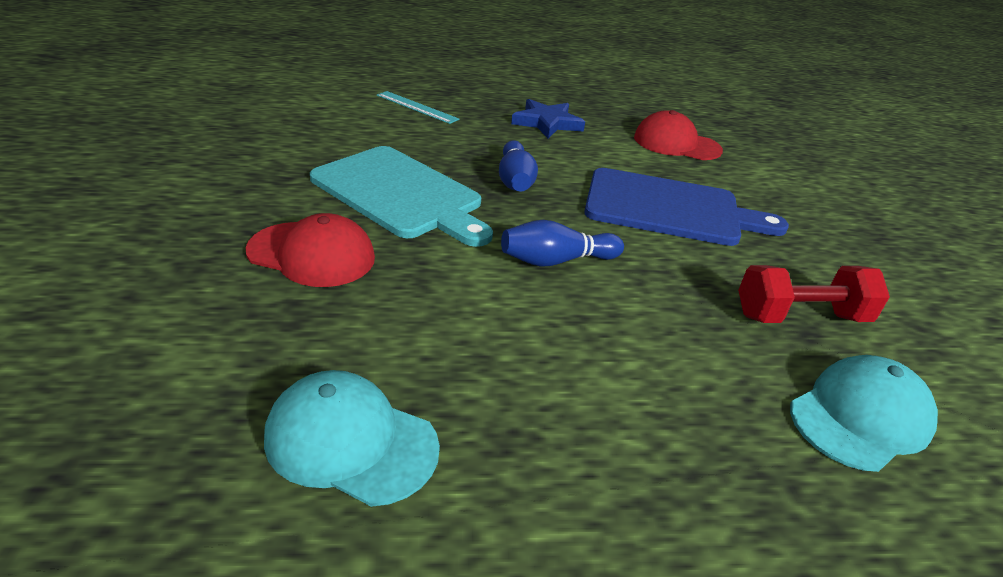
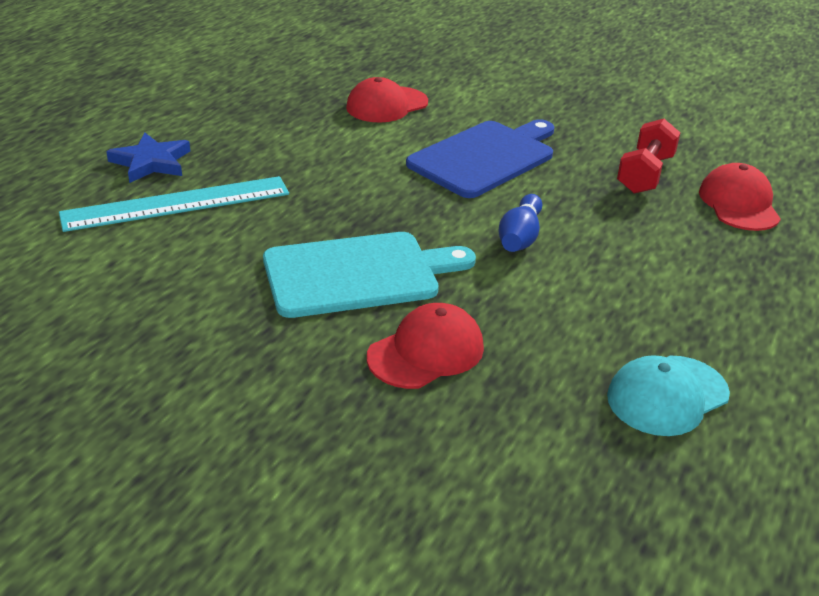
camera: 55 degrees left, 0 degrees up
(417, 107) = (176, 203): turquoise ruler -> turquoise ruler, size x1.89
(515, 180) = (383, 207): blue bowling pin -> none
(547, 123) = (287, 147): blue star -> blue star (151, 162)
(860, 417) = (739, 204): turquoise cap -> red cap

